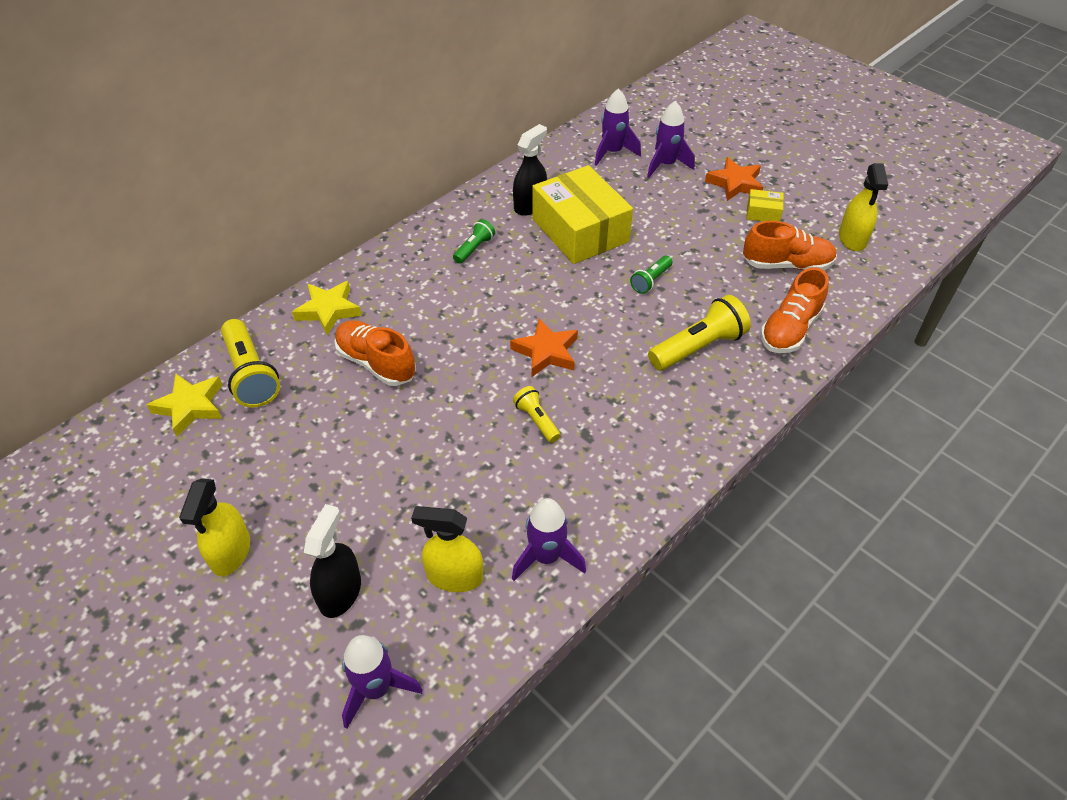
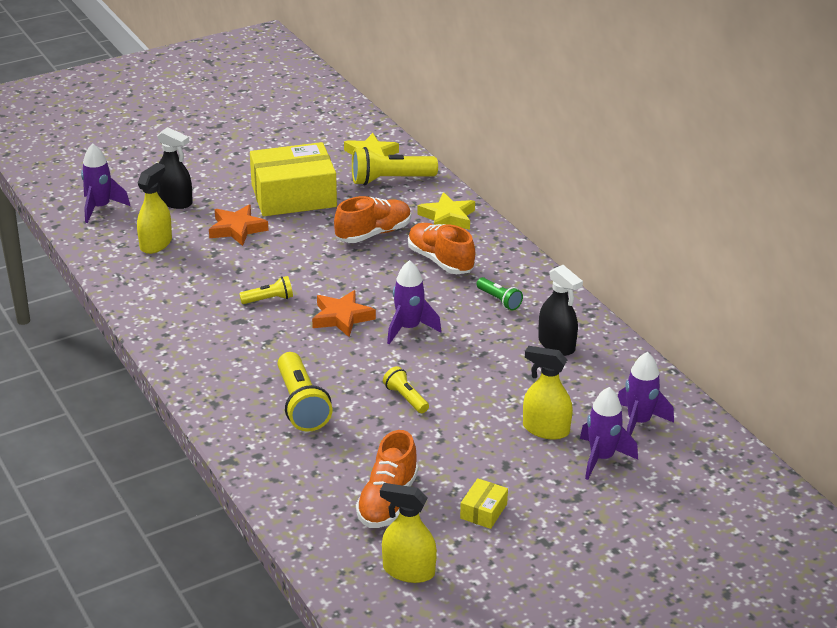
camera: 105 degrees right, 15 degrees down
(231, 552) = (232, 166): yellow spray bottle -> yellow spray bottle (545, 429)
(546, 557) = (143, 282): purple rocket -> purple rocket (409, 328)
(580, 230) = (502, 369): yellow box -> yellow box (293, 196)
(651, 280) = (405, 398): green flashlight -> yellow flashlight
(735, 183) = (547, 505): orange star -> orange star (237, 229)
(790, 329) = (293, 471): orange shoe -> orange shoe (440, 261)

